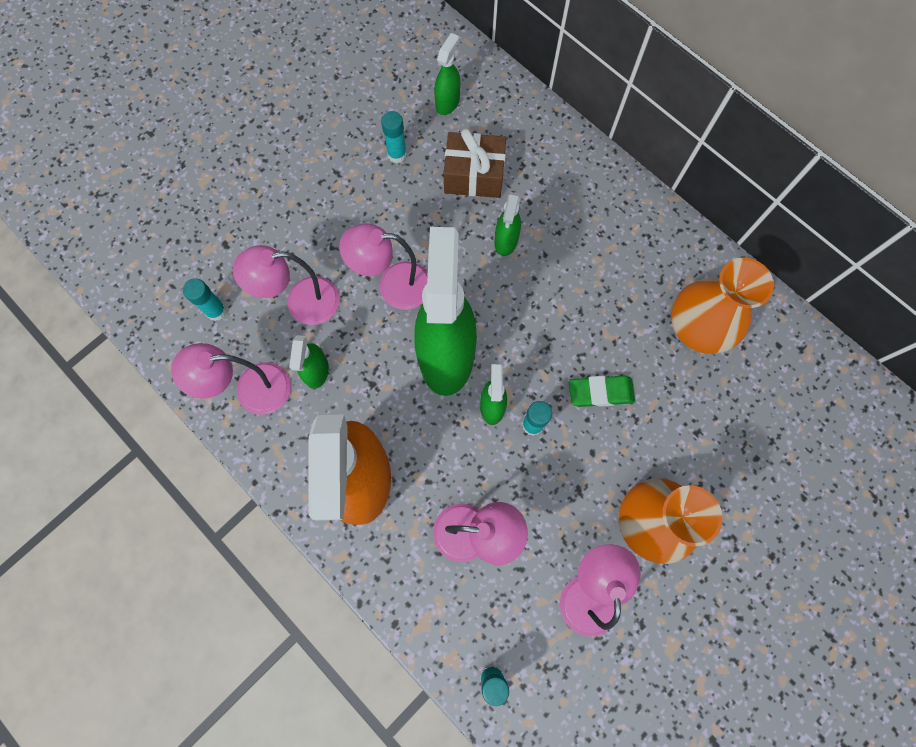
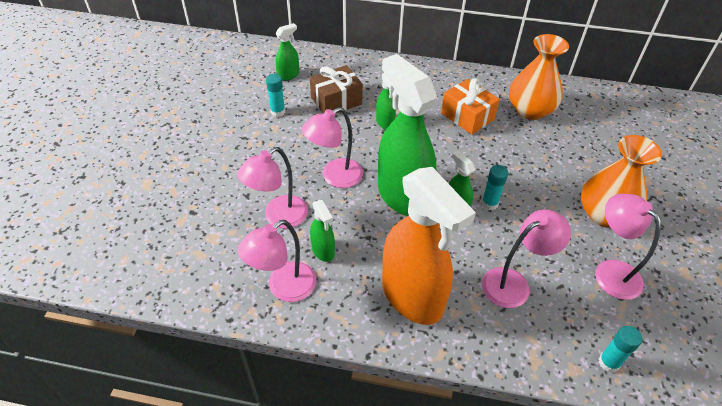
camera: 35 degrees left, 25 degrees down
(216, 311) = (216, 254): turquoise glue stick -> none
(447, 102) = (288, 75): green spray bottle -> green spray bottle turned 60 degrees clockwise
(600, 392) = (511, 166): green eraser -> none
(611, 289) = (467, 116): none -> orange gift

